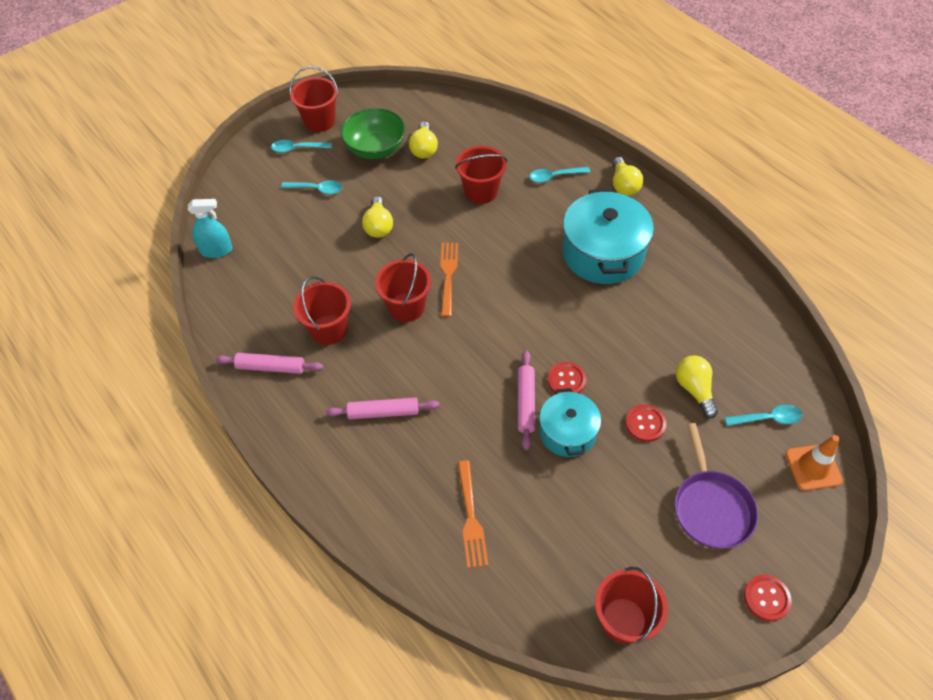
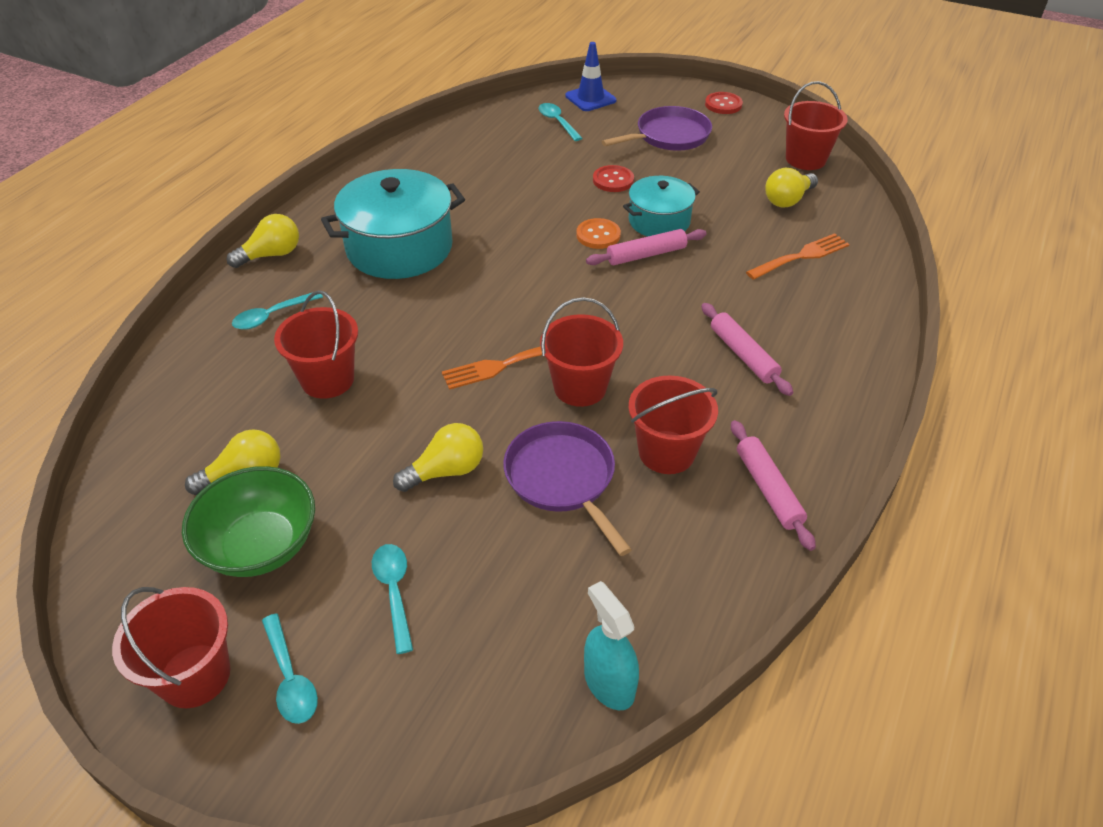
camera: 115 degrees left, 10 degrees down
(341, 274) = (562, 478): none -> purple pan
(555, 176) = (272, 316): turquoise spoon -> turquoise spoon turned 90 degrees clockwise
(566, 380) = (598, 235): red button -> orange button
(694, 389) = (553, 161): yellow light bulb -> yellow light bulb (788, 200)
(813, 467) = (590, 98): orange traffic cone -> blue traffic cone

